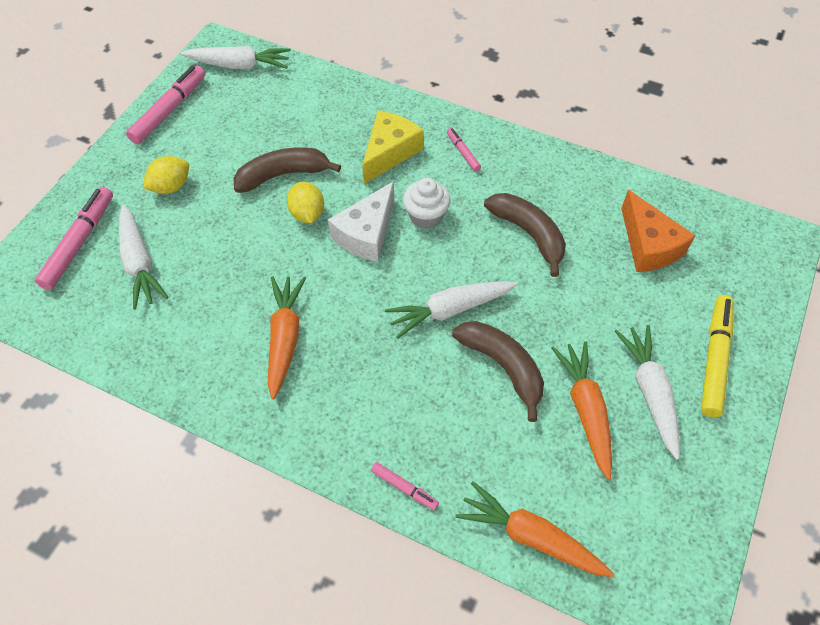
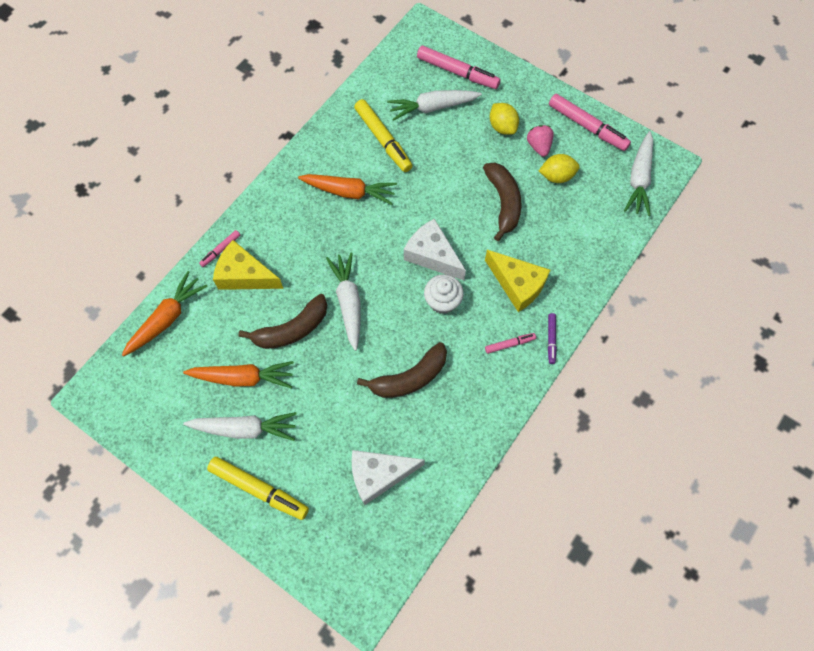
camera: 100 degrees right, 10 degrees up
(195, 312) = (383, 140): none -> yellow marker
(199, 150) = (539, 146): none -> pink strawberry
(307, 214) = (460, 216): yellow lemon -> yellow lemon (556, 176)
(438, 444) = (244, 275): none -> yellow cheese
(448, 120) = (551, 339): none -> purple marker
(648, 245) = (379, 475): orange cheese -> white cheese

